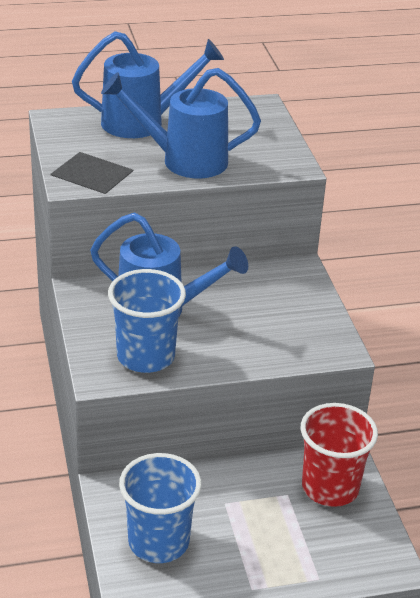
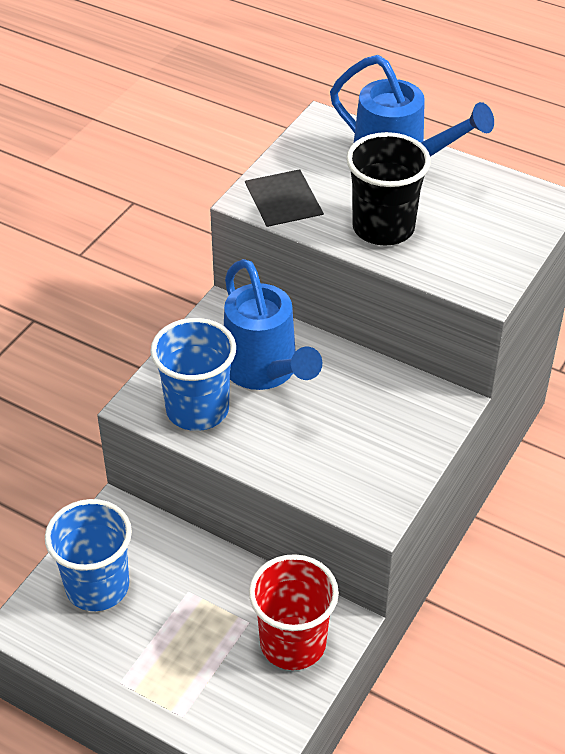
camera: 45 degrees right, 10 degrees up
(184, 161) = (383, 228): blue watering can -> black cup

